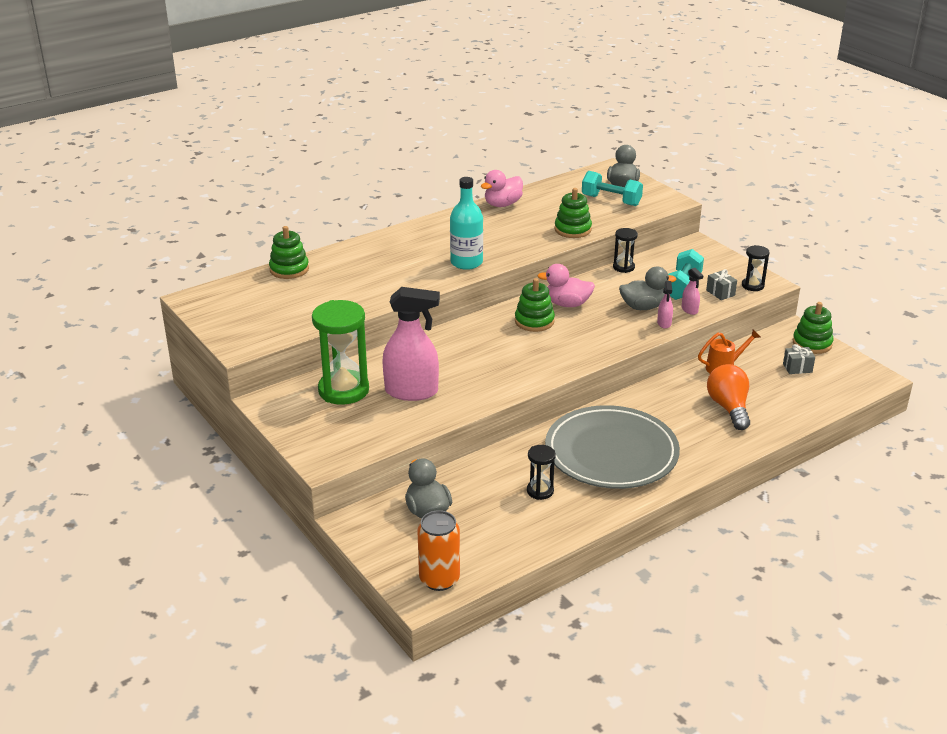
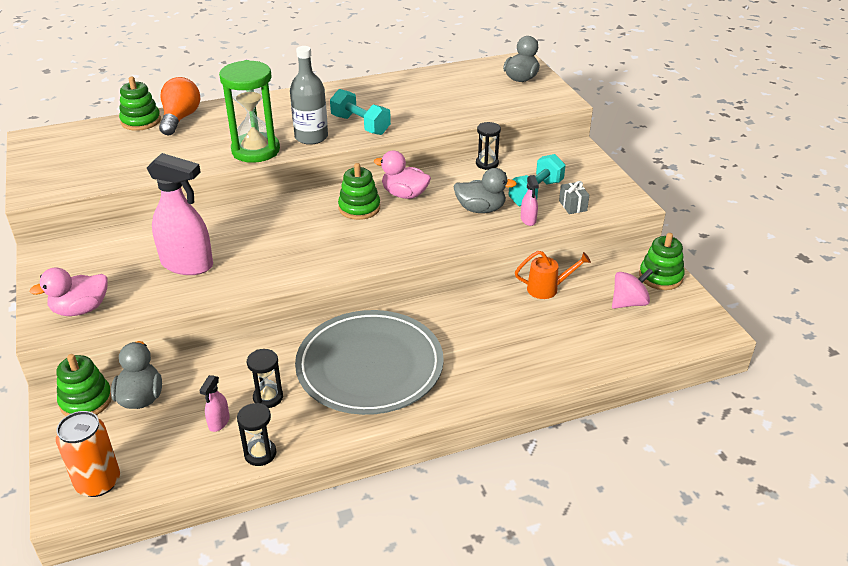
camera: 15 degrees right, 5 degrees up
(343, 390) = (124, 252): green hourglass -> green hourglass (255, 150)
(466, 262) = (311, 137): turquoise bottle -> grey bottle
(502, 204) = (388, 83): pink duck -> pink duck (80, 309)
(572, 229) = (440, 117): green stacking toy -> green stacking toy (86, 401)
(611, 200) = (499, 92): turquoise dumbbell -> turquoise dumbbell (360, 125)
(664, 323) = (492, 231): pink spray bottle -> pink spray bottle (219, 422)
(728, 408) = (527, 337): orange light bulb -> orange light bulb (180, 118)
(752, 286) = (612, 203): black hourglass -> black hourglass (260, 454)
(797, 368) = (629, 303): grey gift -> pink spinning top

